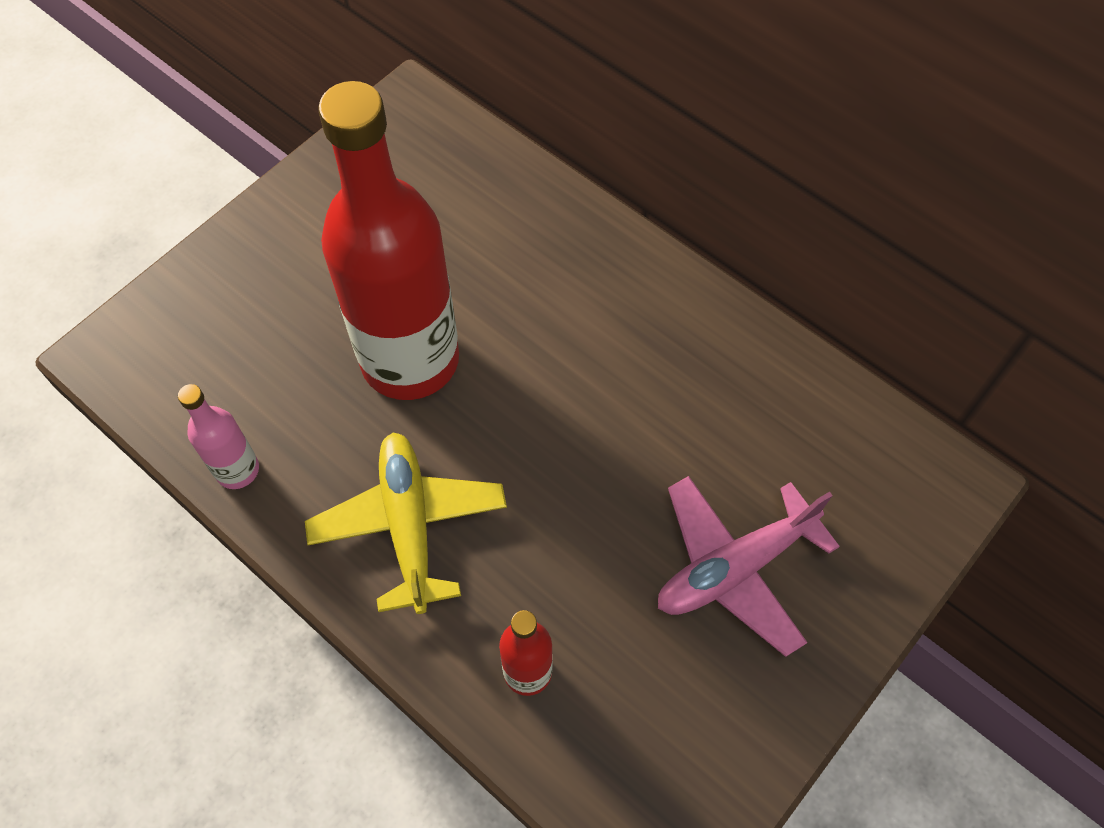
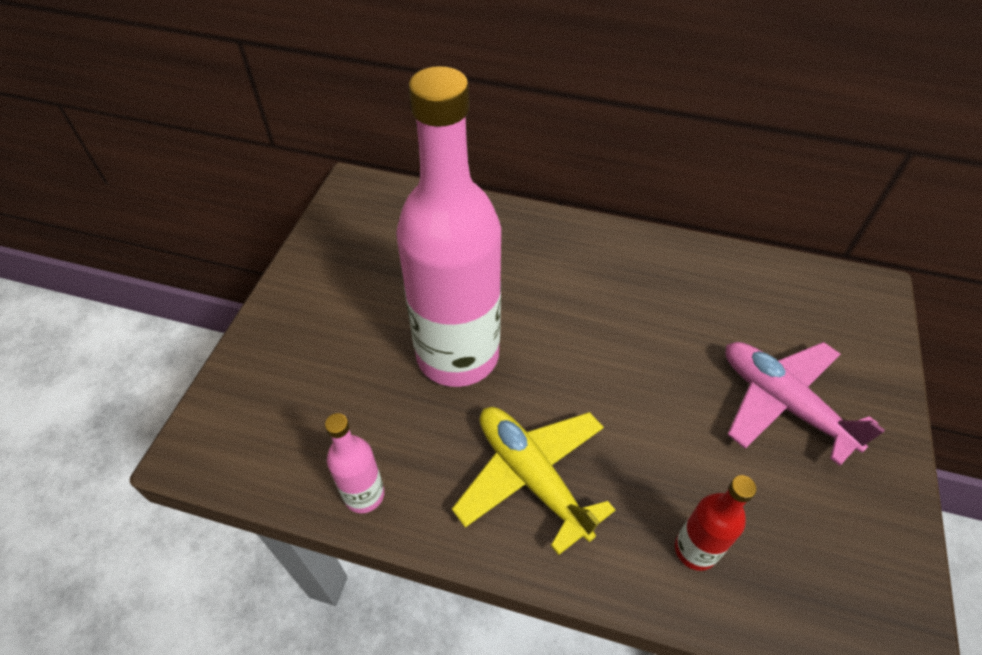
camera: 25 degrees left, 10 degrees down
(410, 360) = (457, 355): red bottle -> pink bottle
(735, 568) = (783, 403): pink plane -> pink plane turned 105 degrees clockwise

